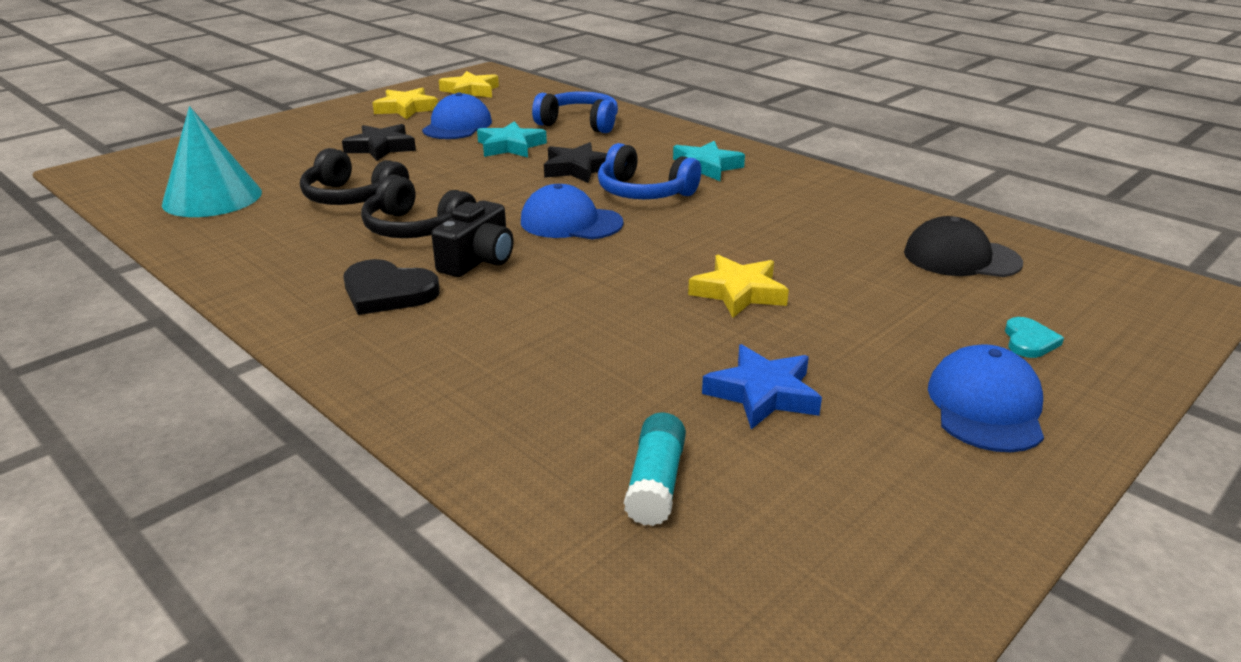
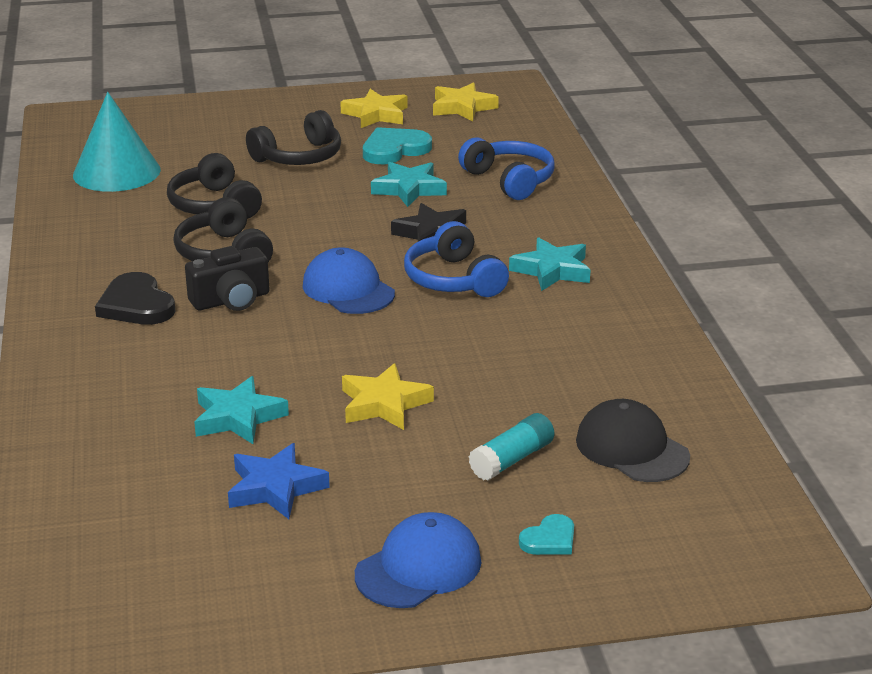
camera: 35 degrees right, 0 degrees up
(381, 148) = (299, 157): black star -> black headphones
(457, 126) = (394, 149): blue cap -> turquoise heart
(633, 349) = (238, 417): none -> turquoise star
(656, 483) = (120, 513): turquoise glue stick -> turquoise glue stick (512, 459)

